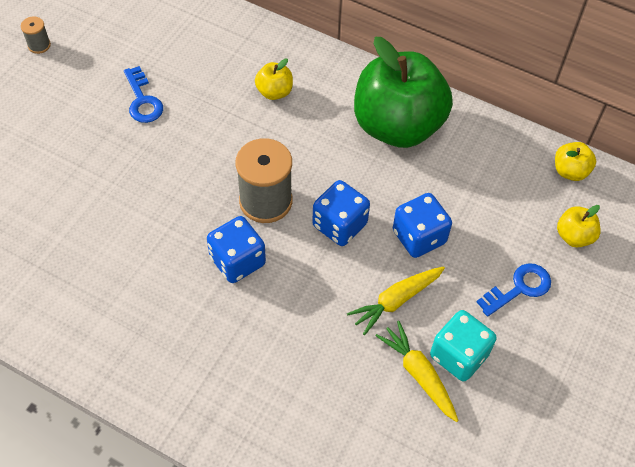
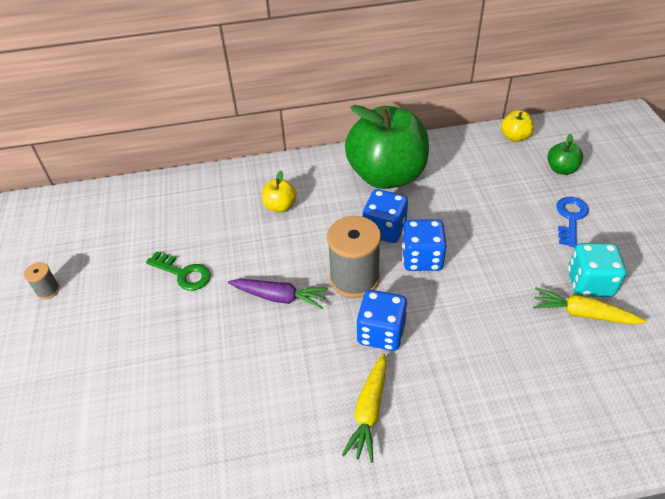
camera: 35 degrees left, 10 degrees down
(143, 100) = (183, 273): blue key -> green key
(192, 173) = (279, 297): none -> purple carrot
(396, 301) = (513, 279): yellow carrot -> yellow carrot (369, 411)
(419, 237) = (479, 230): blue dice -> blue dice (384, 229)
(574, 236) = (561, 169): yellow apple -> green apple

